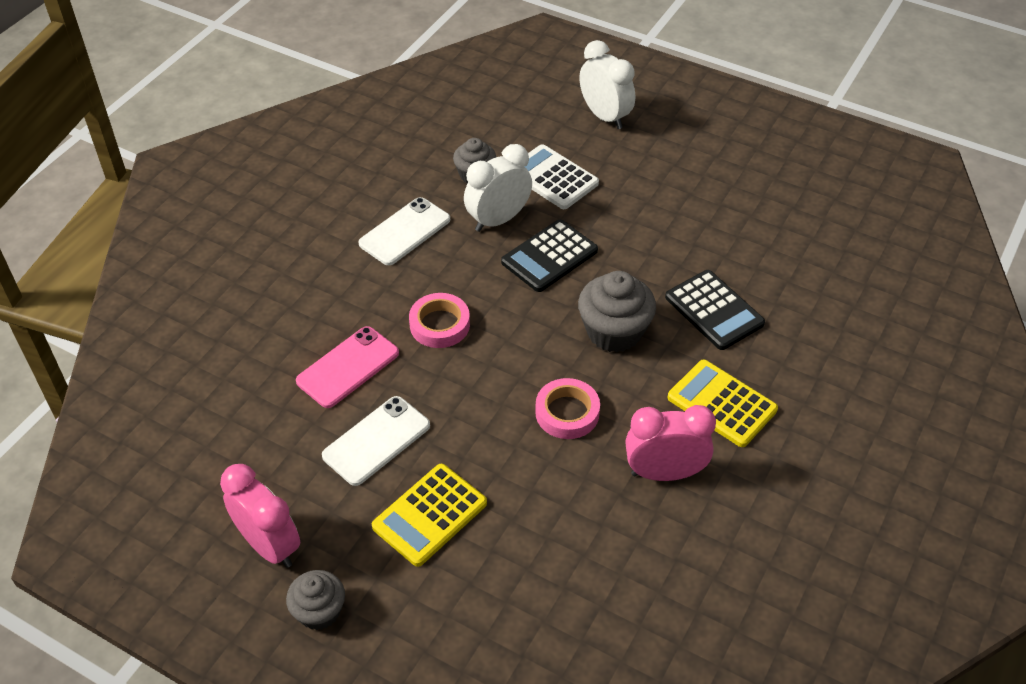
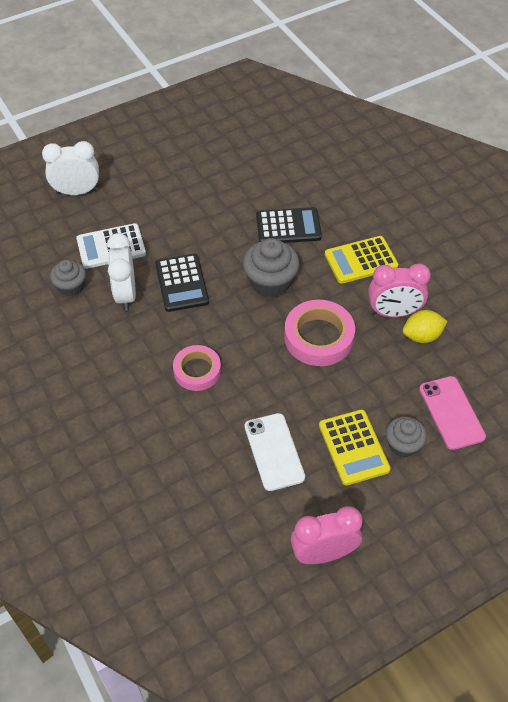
camera: 60 degrees left, 5 degrees up
(319, 611) = (393, 543): grey cupcake -> grey cupcake (403, 445)
(348, 367) = (197, 441): pink phone -> pink phone (451, 412)
(405, 232) = (93, 352): white phone -> none
(567, 413) = (318, 337): pink tape -> pink tape, size x1.51
(650, 519) = (422, 336): none -> yellow lemon
(664, 473) = (393, 312): pink clock -> pink clock turned 120 degrees counterclockwise

